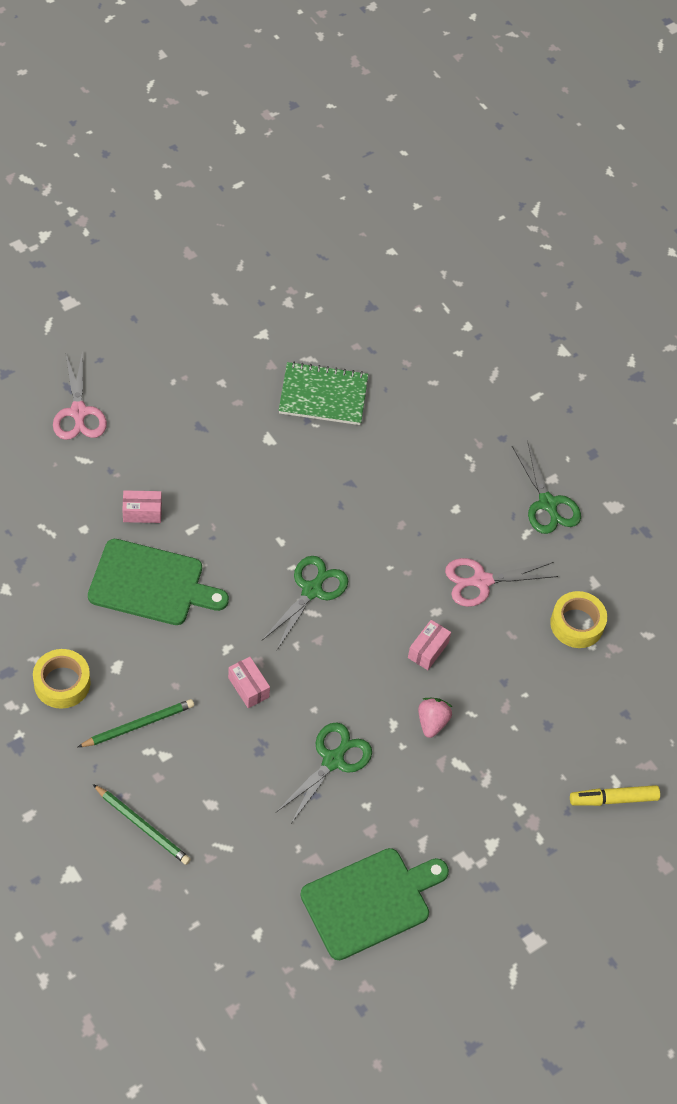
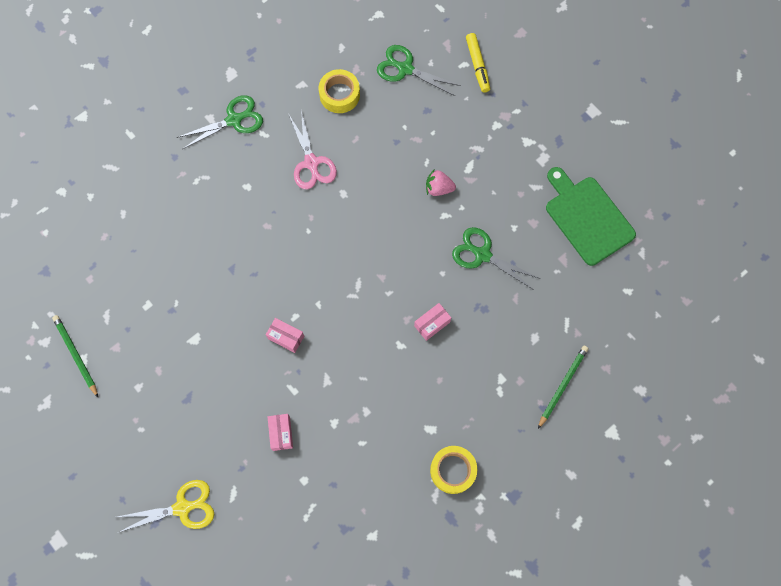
camera: 90 degrees left, 15 degrees up
(78, 412) = (182, 508): pink scissors -> yellow scissors
(138, 725) = (479, 403): green pencil -> green pencil (76, 355)
(151, 584) = (350, 414): green cutting board -> none
(312, 590) = (338, 287): green scissors -> green scissors (405, 69)
(323, 395) = (144, 300): green notebook -> none
(428, 650) = (378, 196): pink box -> pink box (286, 337)

